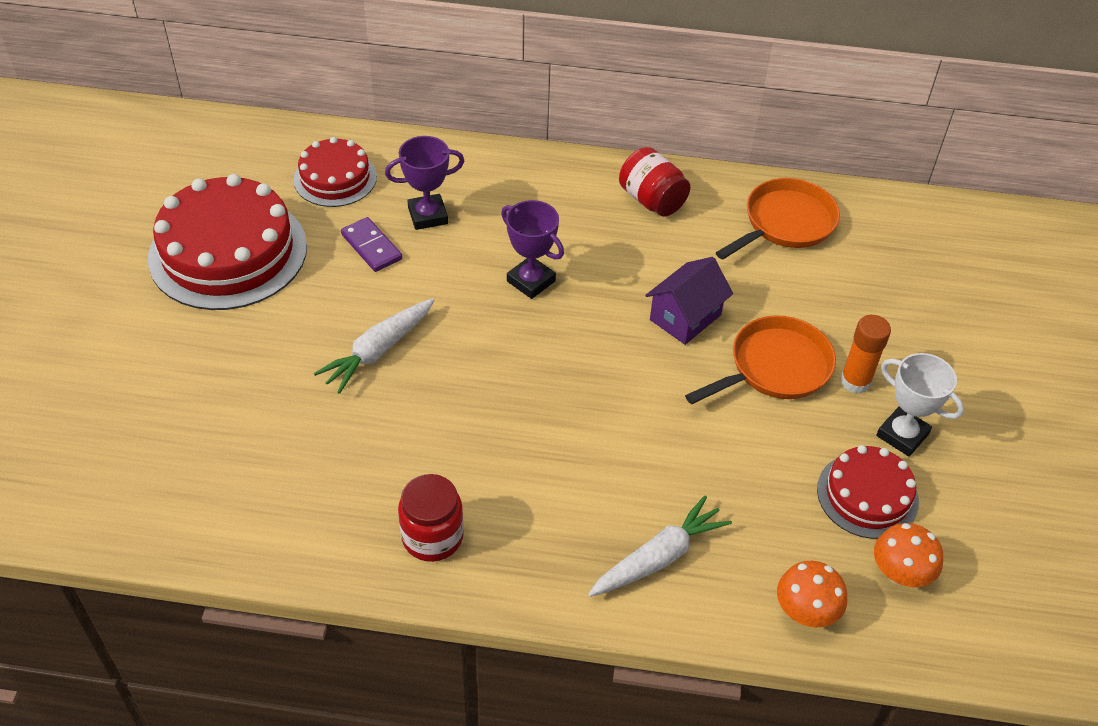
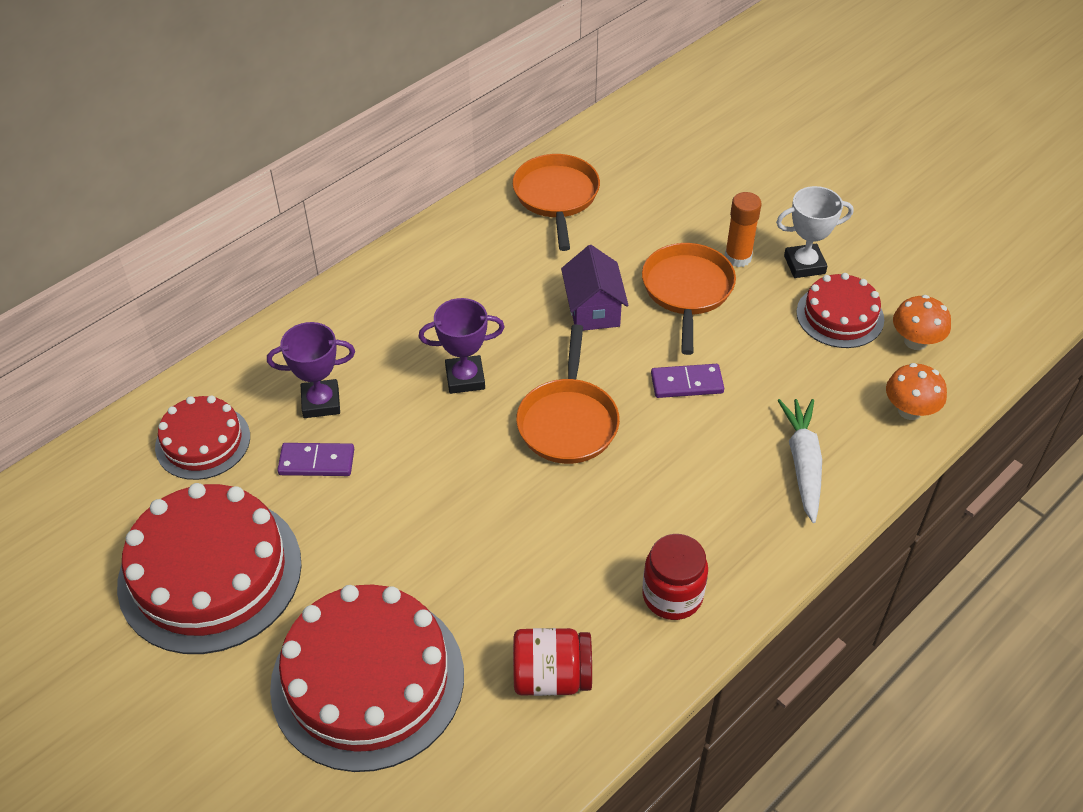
camera: 50 degrees left, 0 degrees up
(205, 390) = (367, 680): none -> red cake
(378, 351) = (443, 524): white carrot -> none
(428, 216) = (321, 402): purple trophy -> purple trophy turned 60 degrees clockwise
(549, 369) = (568, 421): none -> orange pan
(652, 200) = (455, 254): red jar -> red jar (551, 677)
(668, 425) = (687, 383): none -> purple domino

